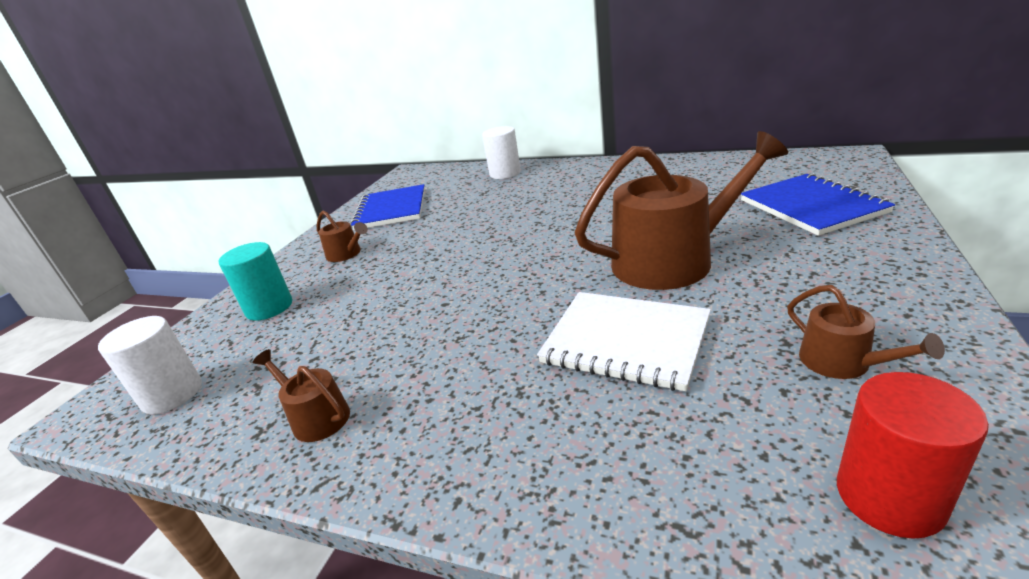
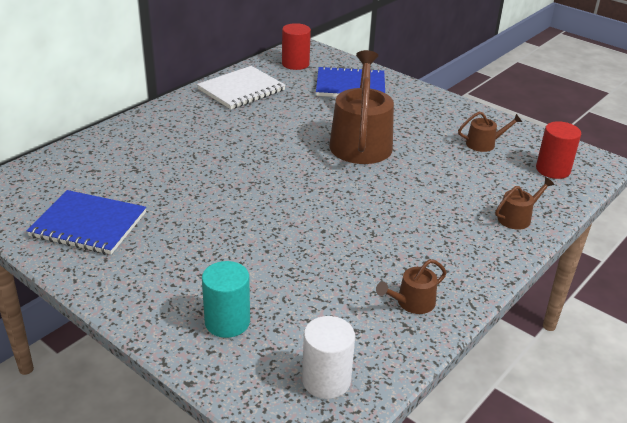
camera: 75 degrees left, 5 degrees up
(346, 254) = (167, 266): brown watering can -> brown watering can (517, 218)
(505, 173) = (106, 148): white cylinder -> none
(625, 341) = (426, 183): white notebook -> white notebook (241, 90)
(797, 167) = (295, 64): none -> red cylinder

